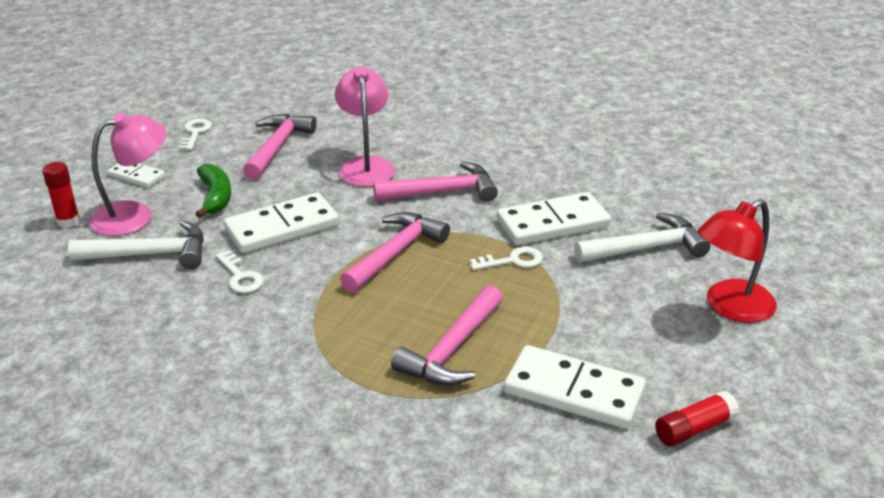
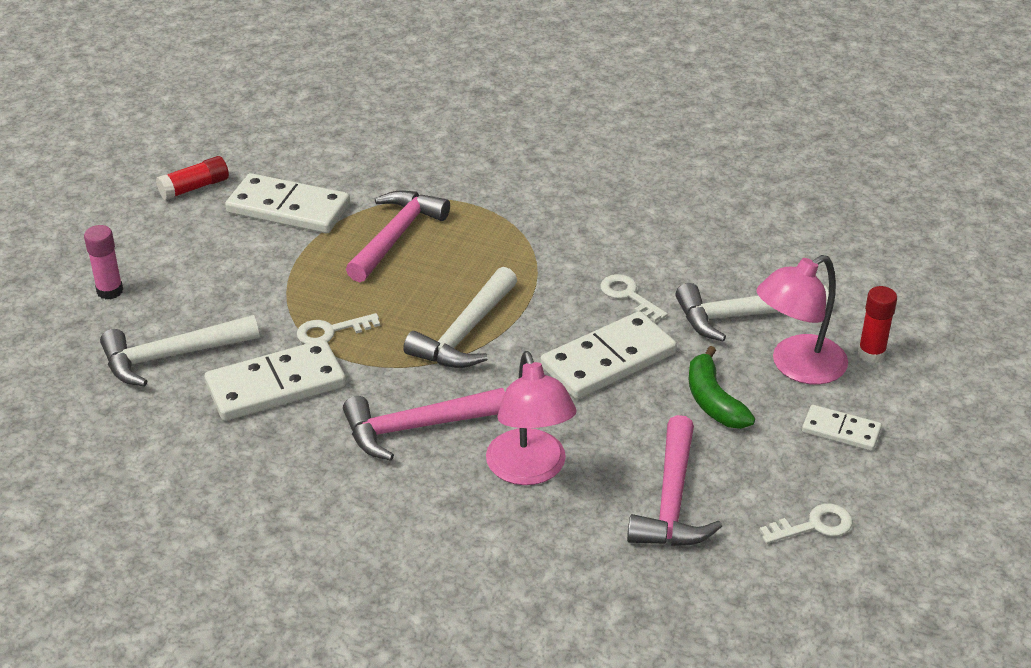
camera: 175 degrees right, 5 degrees up
(195, 133) = (814, 525): white key -> white key turned 105 degrees counterclockwise
(395, 253) = (465, 333): pink hammer -> white hammer
(730, 307) = (110, 291): red lamp -> pink glue stick

